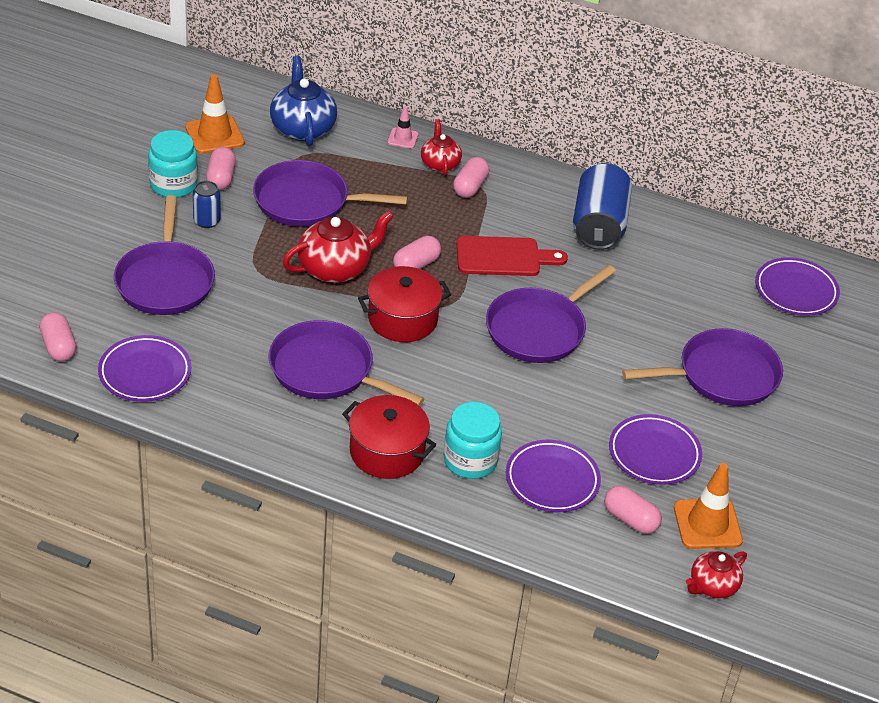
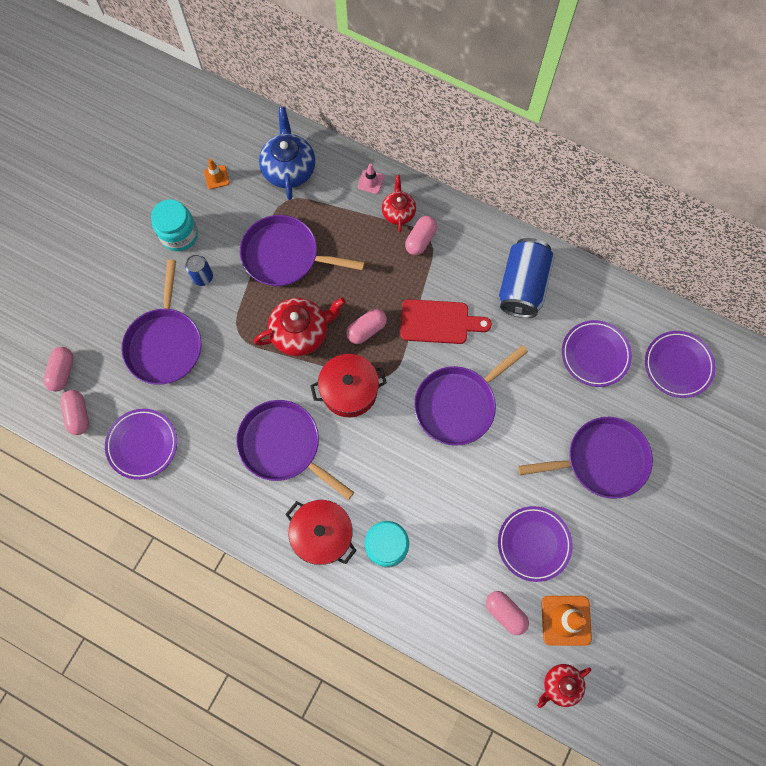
camera: 10 degrees right, 30 degrees up
(214, 135) = (216, 177): orange traffic cone -> orange traffic cone, size x0.55
(221, 178) = (218, 228): pink capsule -> pink capsule (62, 372)
(552, 480) = (448, 569): purple plate -> purple plate (595, 355)

